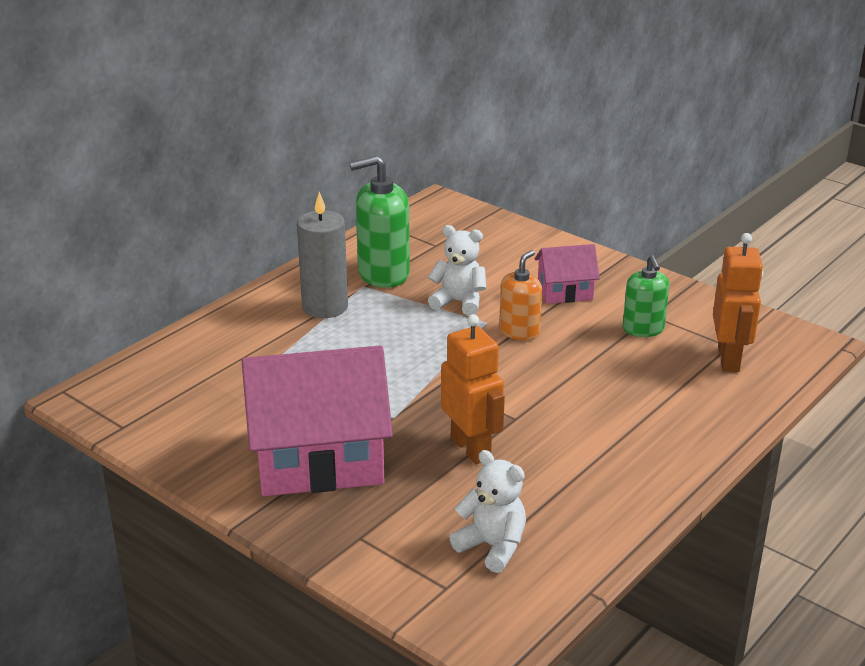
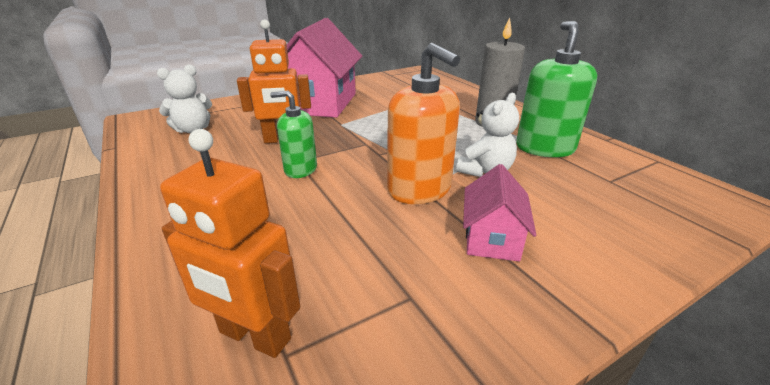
camera: 110 degrees right, 0 degrees up
(519, 331) = (419, 189): orange soap dispenser -> orange soap dispenser, size x1.61
(643, 329) = (379, 275): green soap dispenser -> green soap dispenser (300, 169)

